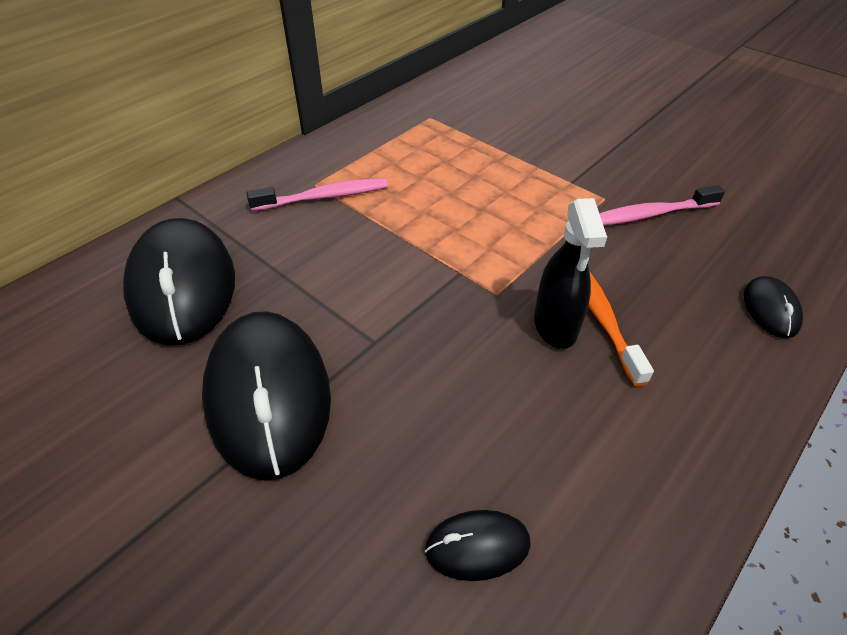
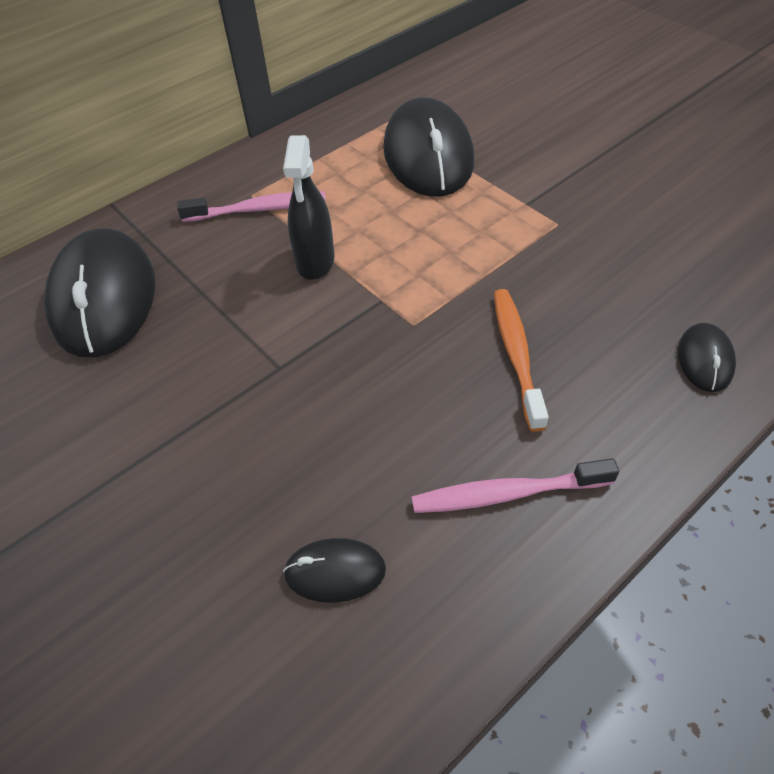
camera: 10 degrees right, 5 degrees up
(268, 395) = (168, 412): black mouse -> black mouse (428, 155)
(555, 326) = (466, 363): black spray bottle -> black spray bottle (315, 261)
(649, 214) = (602, 245): pink toothbrush -> pink toothbrush (506, 493)

